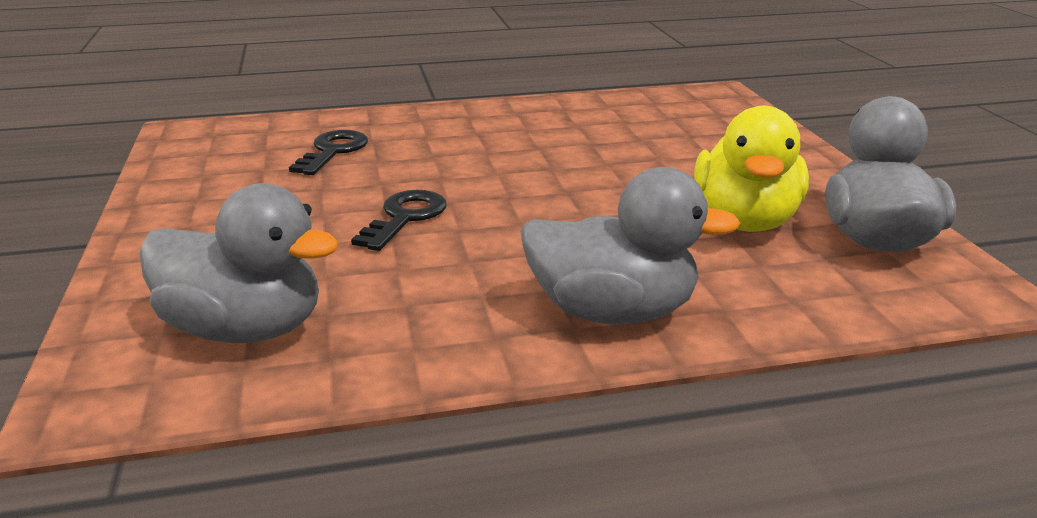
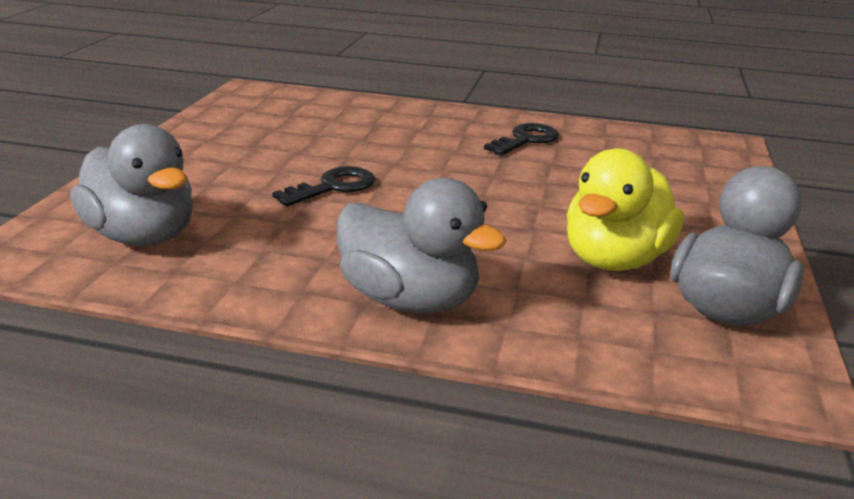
camera: 25 degrees right, 0 degrees up
(332, 151) = (336, 126): black key -> black key (525, 140)

